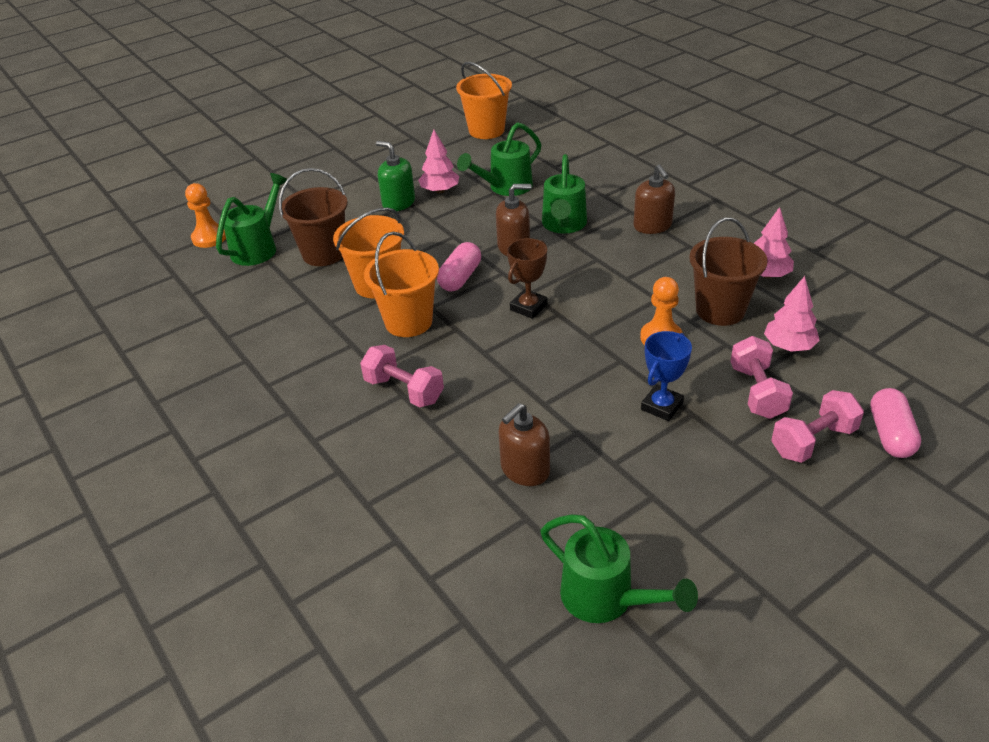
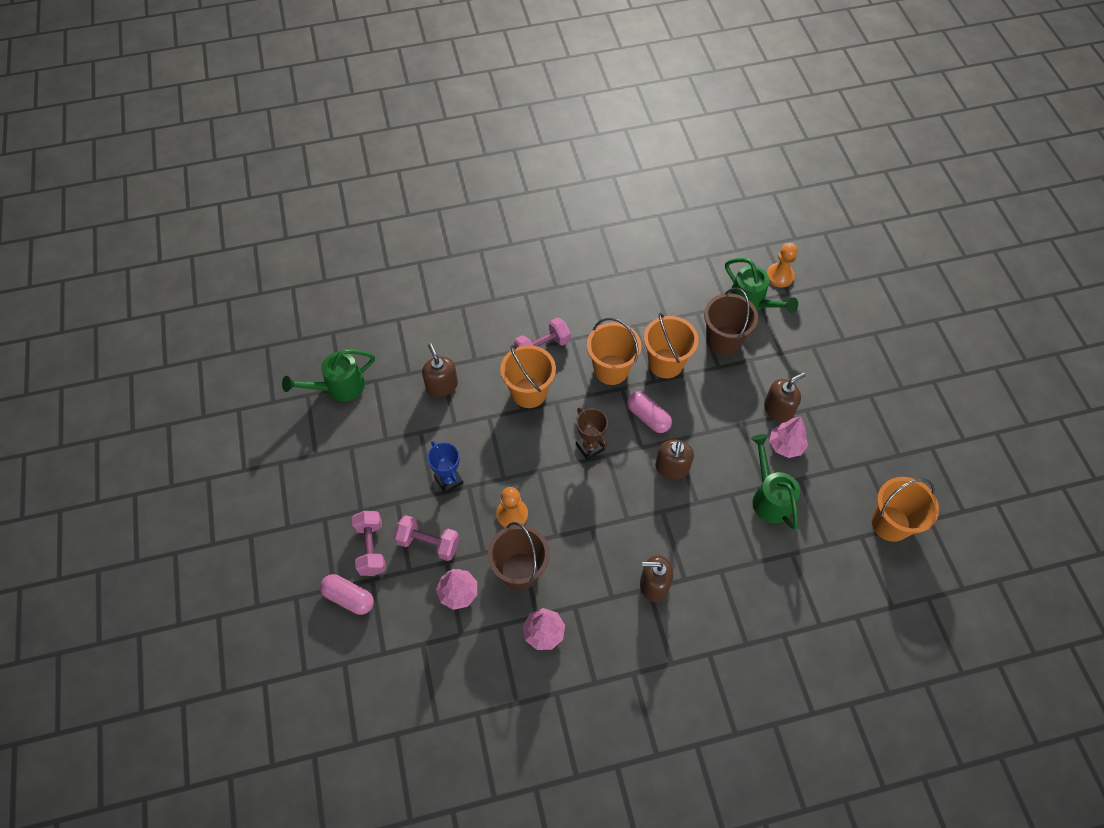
camera: 110 degrees right, 20 degrees up
(398, 203) = (778, 409): green soap dispenser -> brown soap dispenser
(483, 379) = (529, 392): none -> orange bucket
(563, 225) = (687, 517): green watering can -> none

